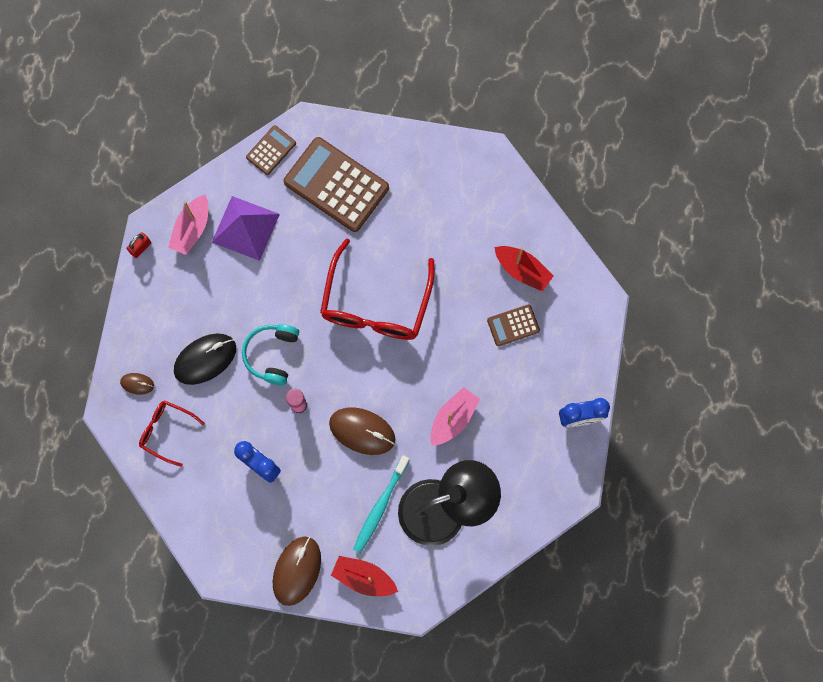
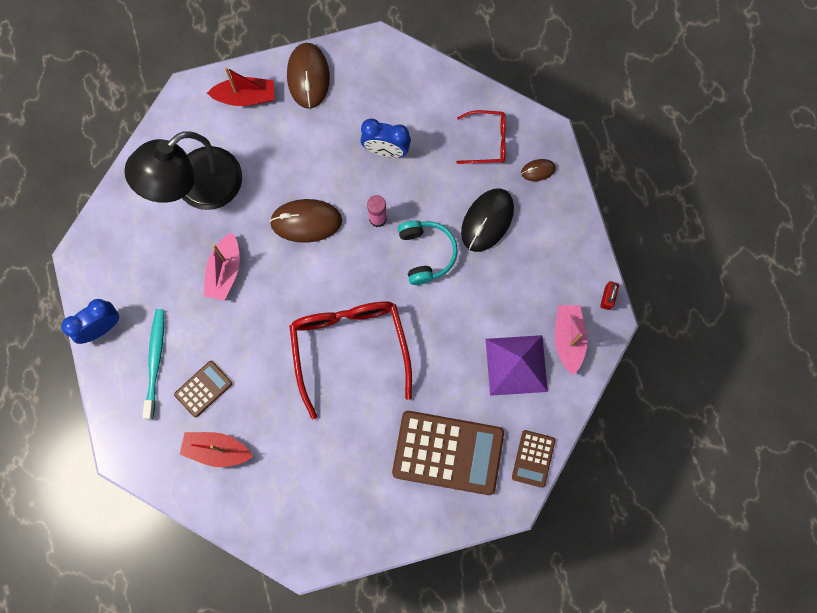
camera: 155 degrees right, 0 degrees up
(380, 507) = (258, 162): turquoise toothbrush -> turquoise toothbrush (155, 361)

